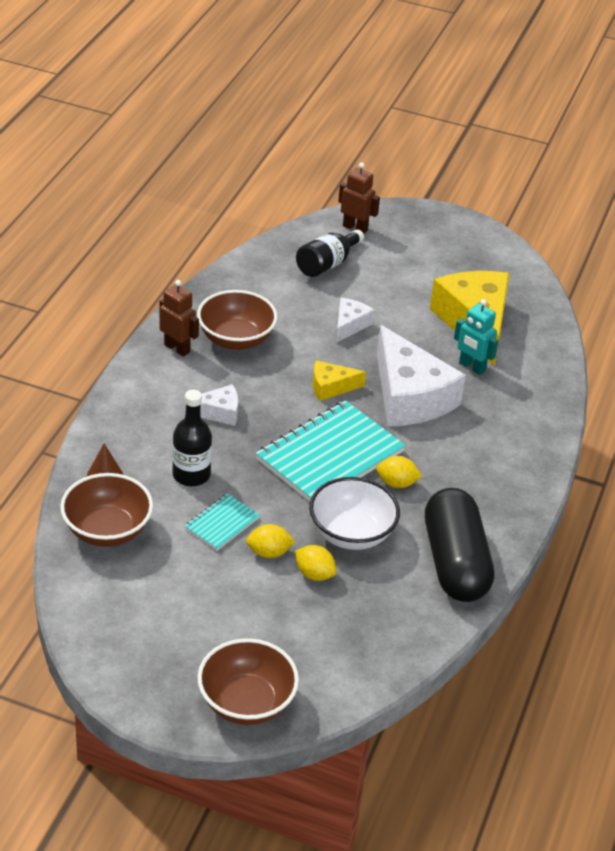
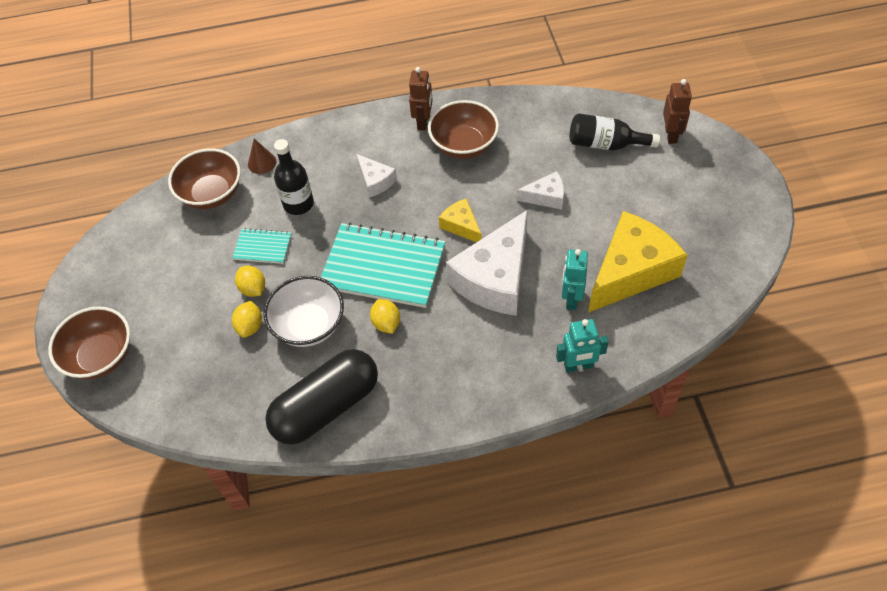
camera: 65 degrees right, 15 degrees up
(541, 398) = (578, 366): none -> turquoise robot

